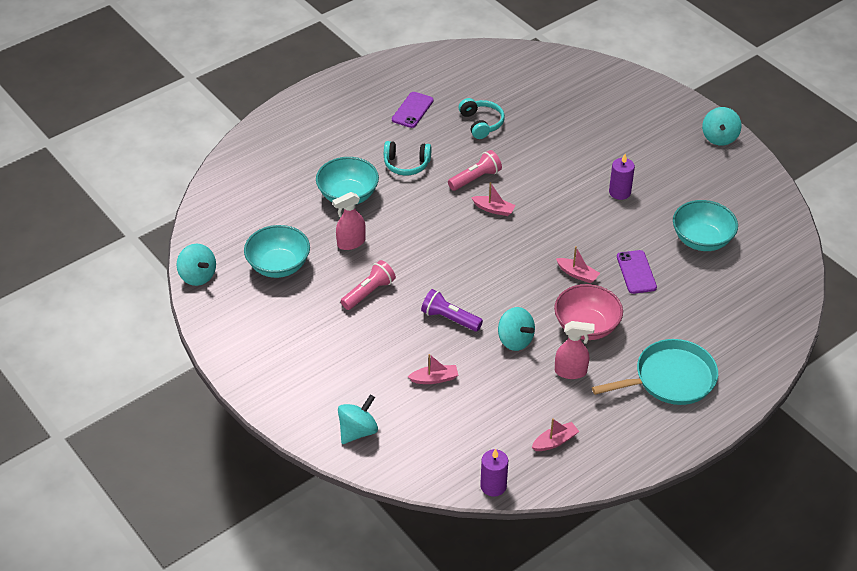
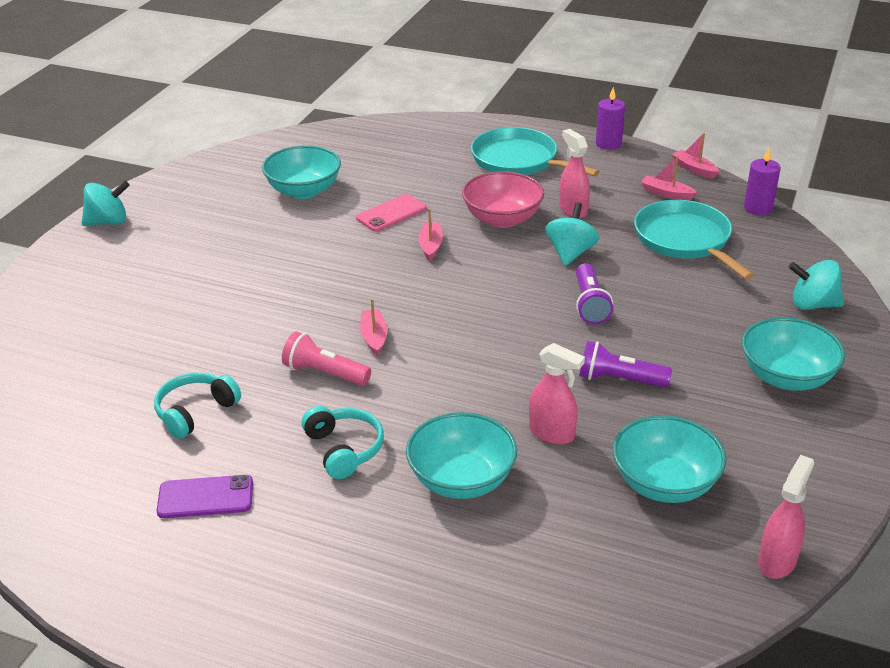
camera: 120 degrees left, 10 degrees down
(198, 276) = (777, 561): turquoise spinning top -> pink spray bottle
(306, 367) = (786, 377): none -> turquoise bowl
(369, 292) = (619, 379): pink flashlight -> purple flashlight
(434, 379) = (683, 283): pink boat -> pink boat (694, 169)
(484, 412) = (684, 240): none -> turquoise pan
(619, 192) = (264, 258): purple candle -> purple candle (608, 144)
(636, 272) = (391, 213): purple phone -> pink phone

